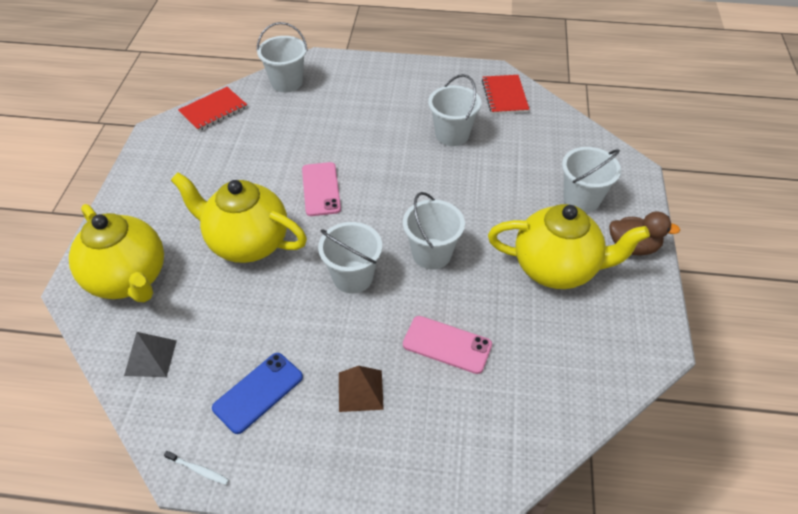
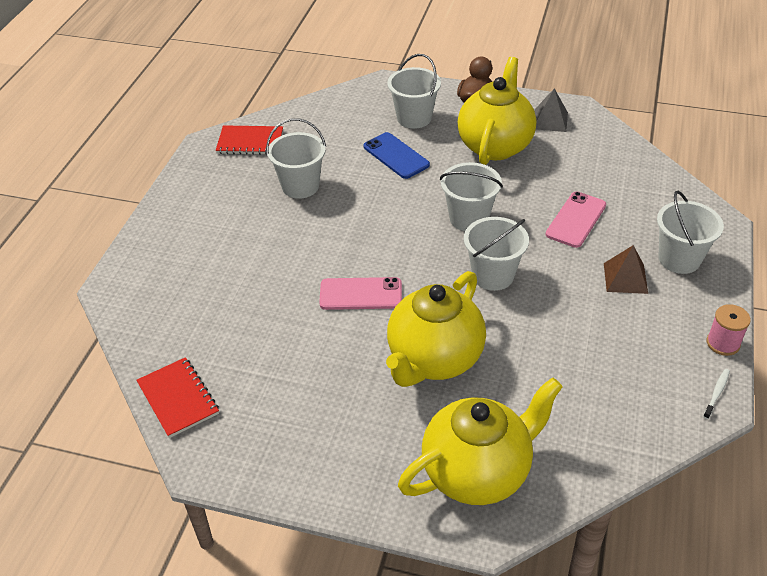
camera: 80 degrees left, 5 degrees down
(150, 358) = (591, 441): grey pyramid -> grey pyramid (550, 120)
(258, 392) = (631, 349): blue phone -> blue phone (396, 156)
(267, 483) = (723, 343): none -> pink spool
(286, 82) = (148, 320): white bucket -> white bucket (679, 259)

